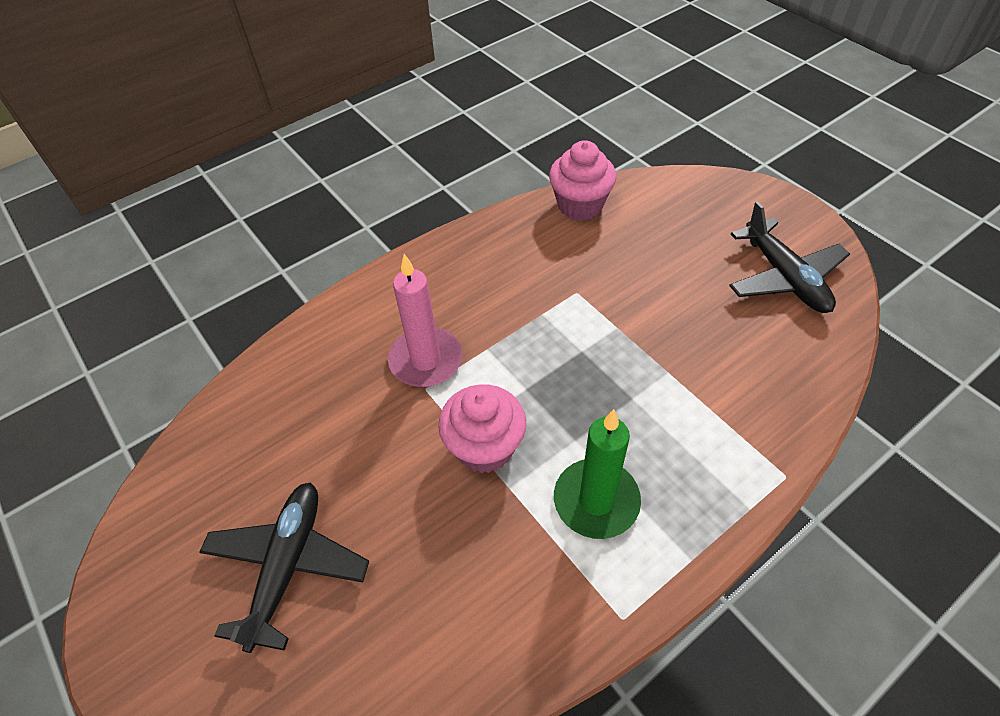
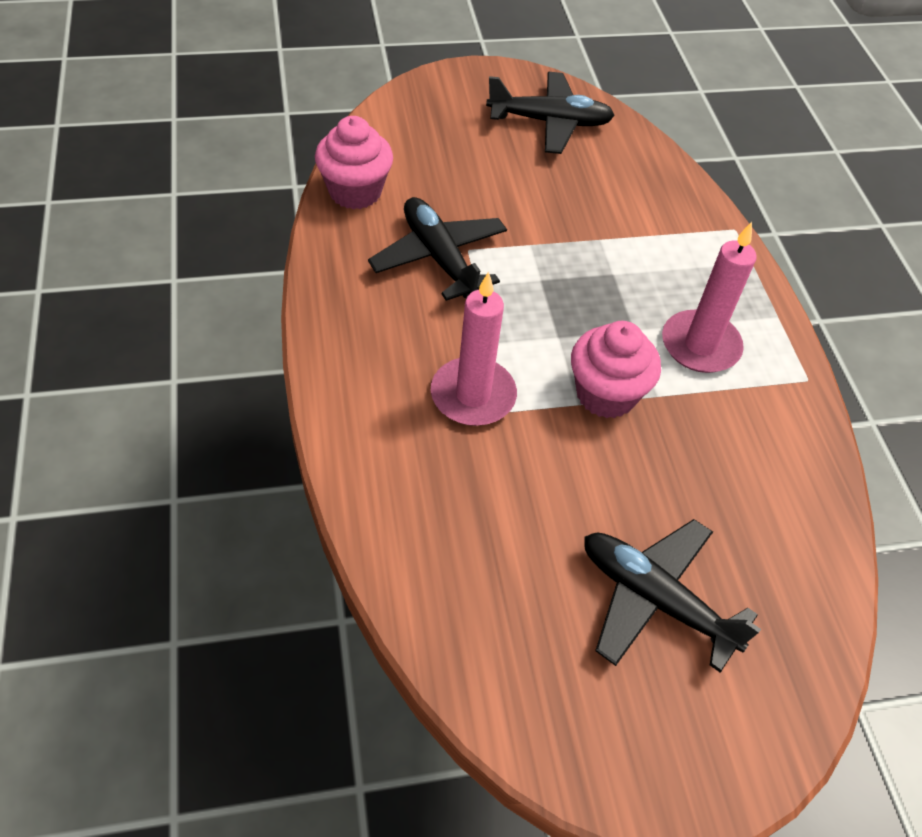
camera: 70 degrees left, 0 degrees up
(552, 280) = (439, 258): none -> black plane
(596, 501) = (700, 345): green candle -> pink candle

